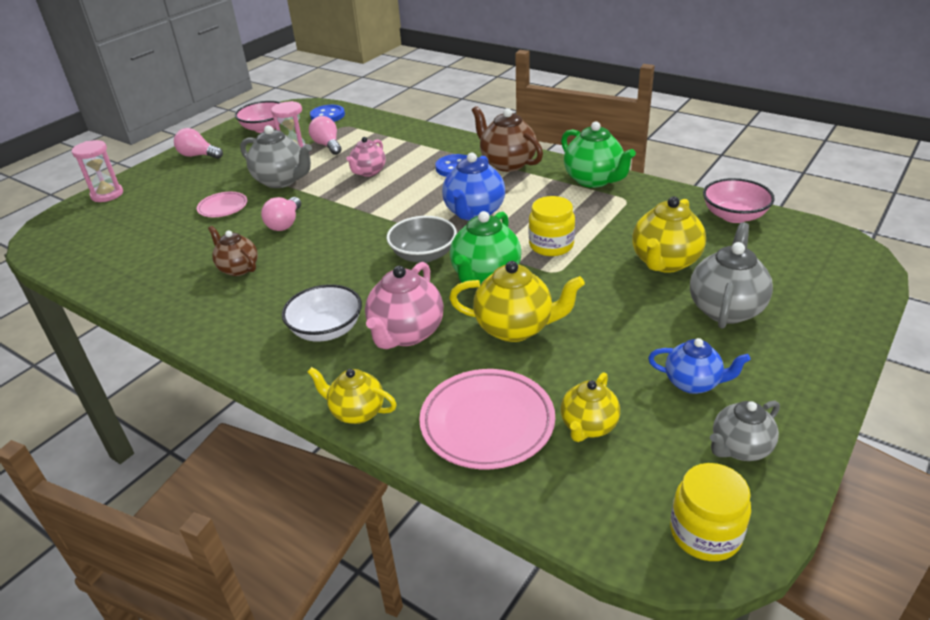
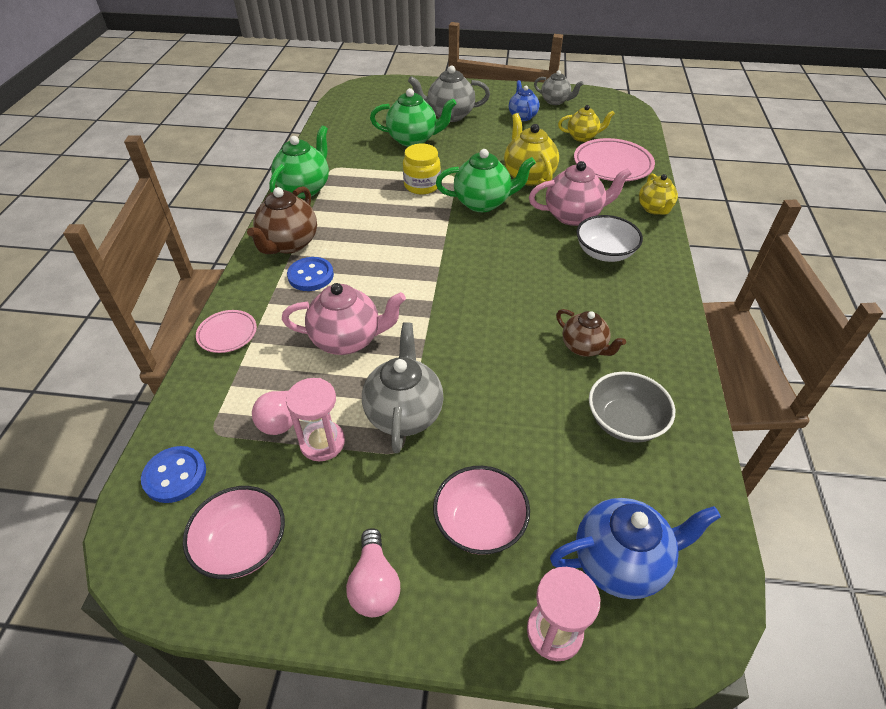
camera: 120 degrees left, 10 degrees up
(223, 207) = (495, 436): pink plate -> pink plate (227, 334)
(238, 268) = (584, 347): brown teapot -> brown teapot turned 60 degrees counterclockwise
(285, 223) = (490, 355): pink light bulb -> none
(368, 172) = (347, 340): pink teapot -> pink teapot, size x1.55
(423, 255) = (478, 241): grey bowl -> grey bowl (625, 421)
(474, 213) = (395, 235): blue teapot -> blue teapot (620, 562)
(665, 262) = (413, 140): yellow teapot -> green teapot
(705, 533) = (610, 103): yellow jar -> none
(734, 216) = (336, 124): pink bowl -> pink bowl (480, 523)

